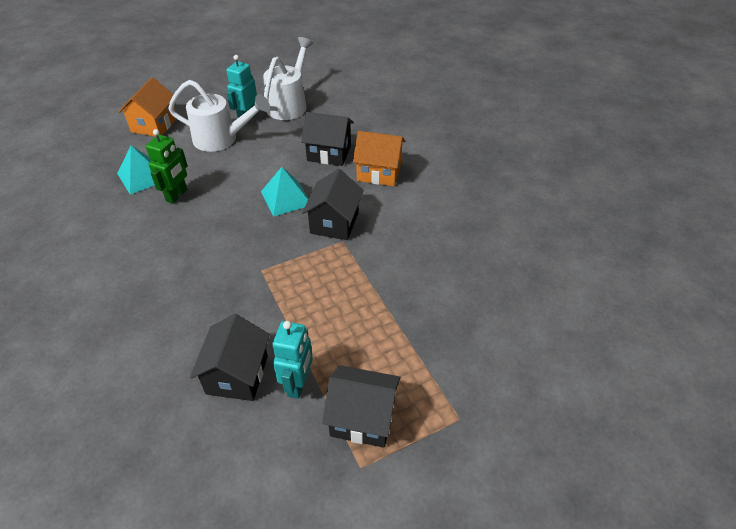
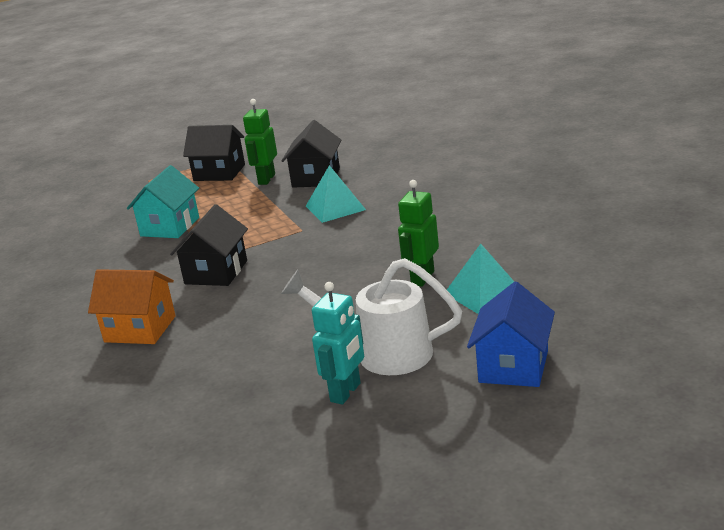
camera: 175 degrees left, 20 degrees down
(154, 125) = (513, 366): orange house -> blue house
(286, 198) = (274, 289): turquoise pyramid -> turquoise pyramid (335, 207)
(289, 104) = (266, 428): white watering can -> none
(298, 384) = (266, 179): turquoise robot -> green robot
(329, 153) = (206, 348): black house -> none
(394, 297) = (170, 227): none -> turquoise house

